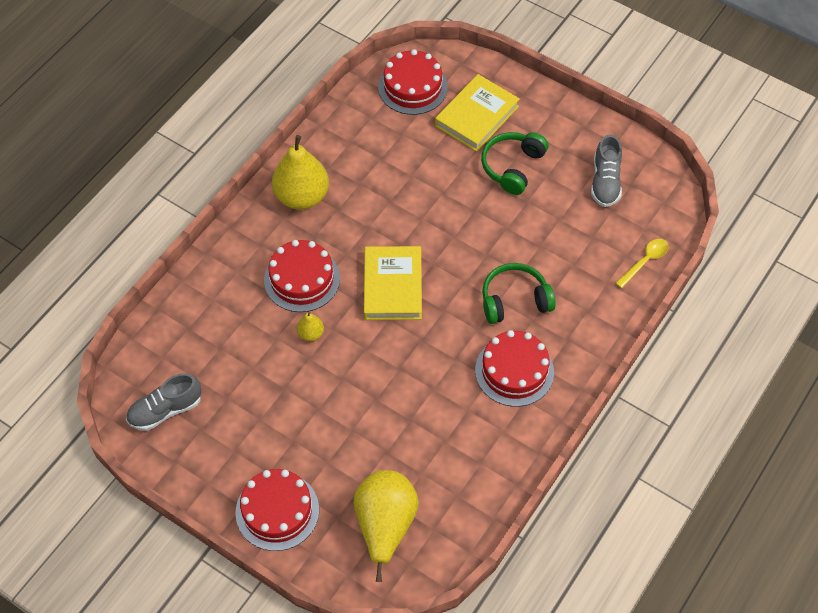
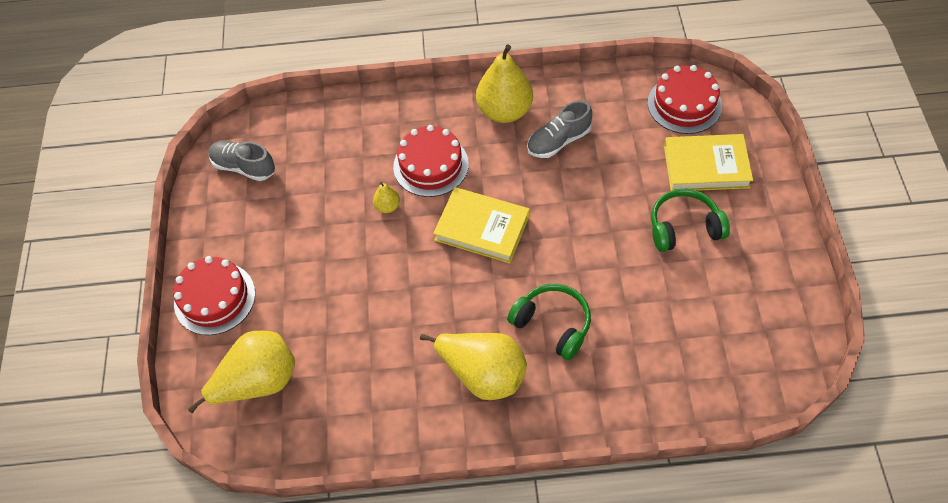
camera: 55 degrees right, 0 degrees up
(393, 286) = (482, 228): yellow book -> yellow book turned 60 degrees clockwise
(514, 371) = (483, 374): red cake -> yellow pear
(605, 182) = (746, 308): grey shoe -> grey shoe (558, 141)
(645, 261) = (695, 400): yellow spoon -> none

